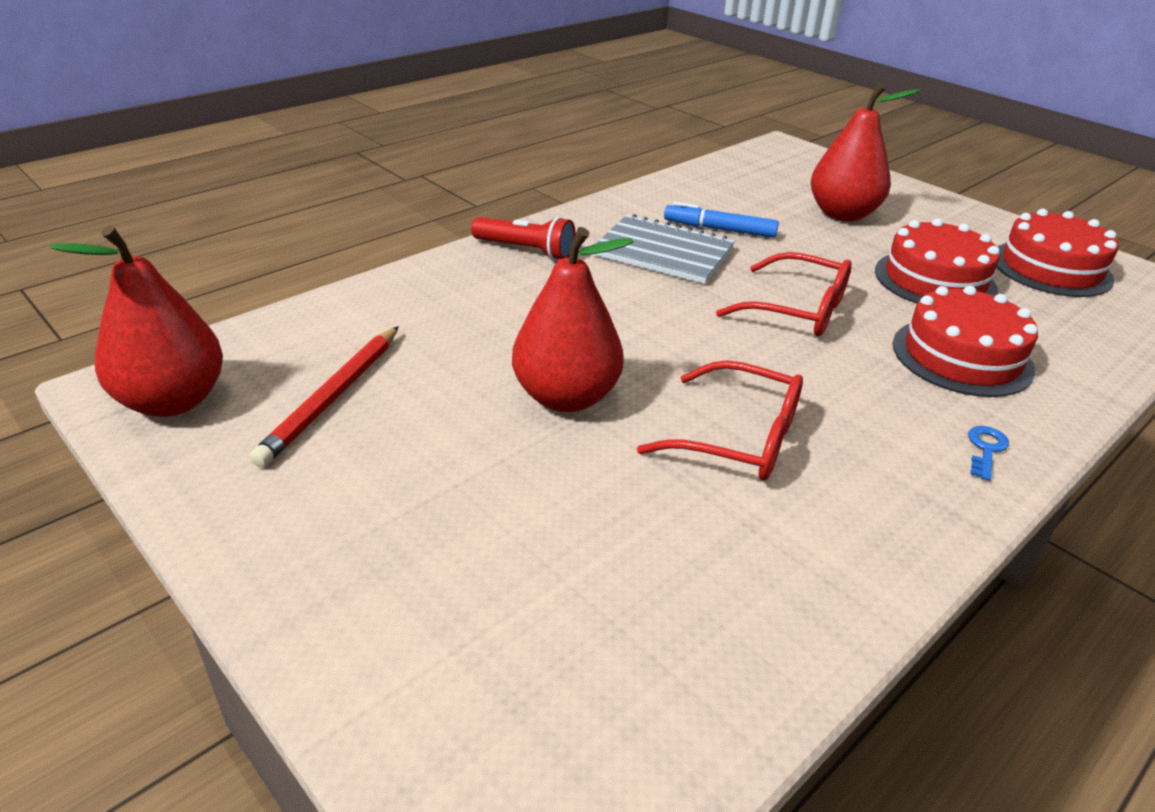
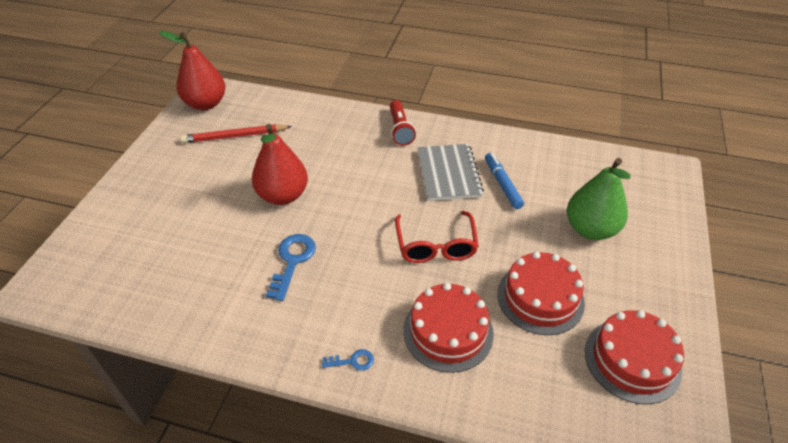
camera: 60 degrees right, 10 degrees up
(738, 438) = (292, 261): red glasses -> blue key
(842, 214) = (590, 229): red pear -> green pear

